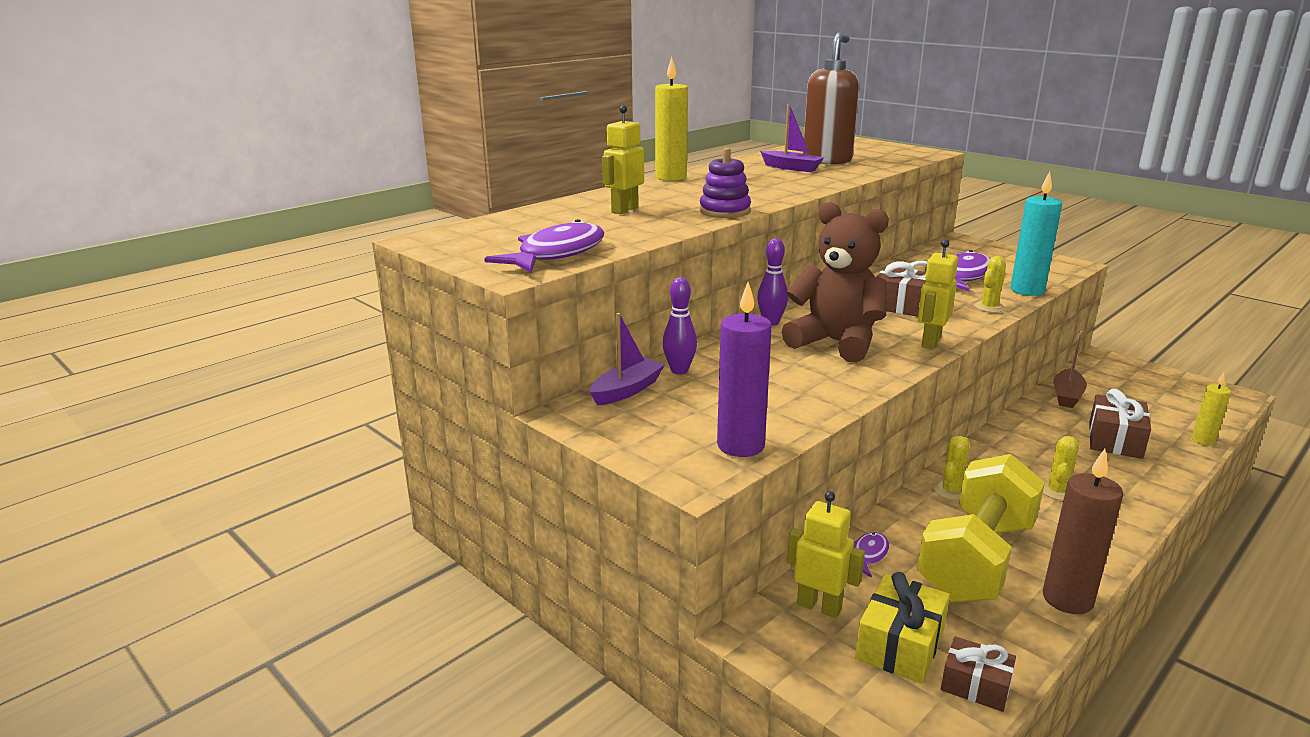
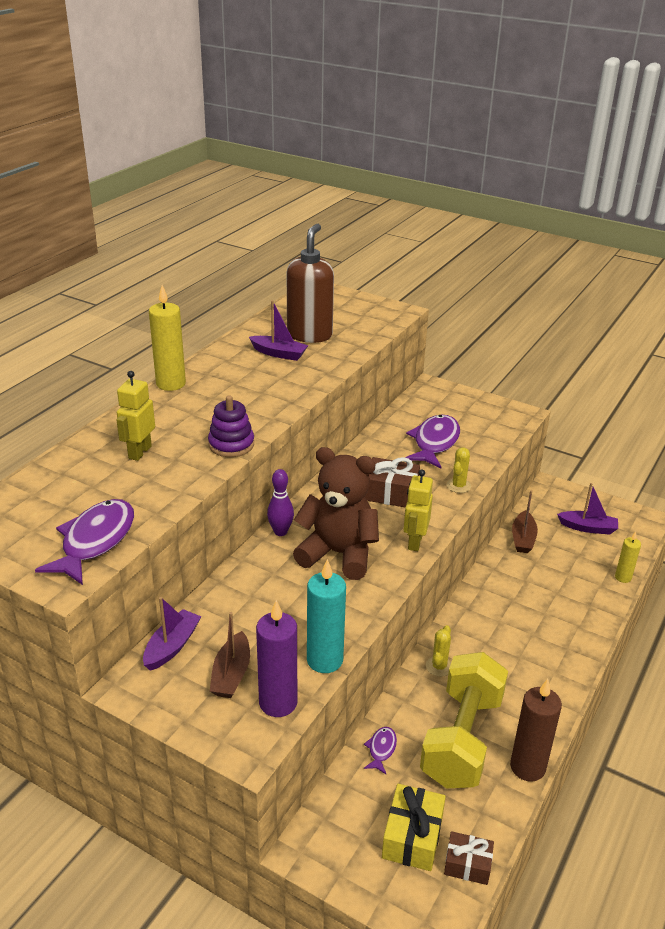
camera: 15 degrees left, 10 degrees up
(679, 370) = (212, 612): purple bowling pin -> none
(690, 418) = (231, 674): none -> brown boat
(819, 606) = (350, 811): yellow robot -> none
(1027, 290) = (487, 457): turquoise candle -> turquoise candle (324, 660)
(1057, 491) = (518, 653): yellow cactus -> none
(1115, 440) = (559, 587): brown gift -> none
(1153, 394) = (588, 528): none -> purple boat

